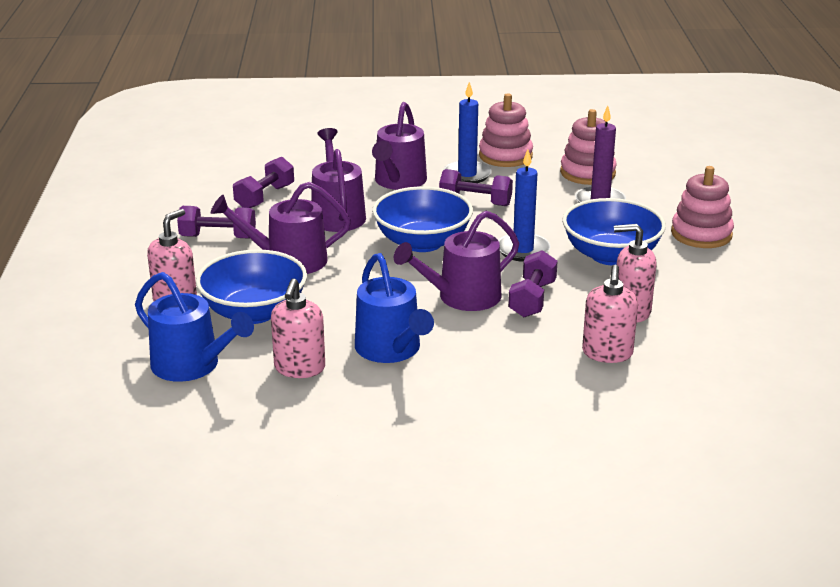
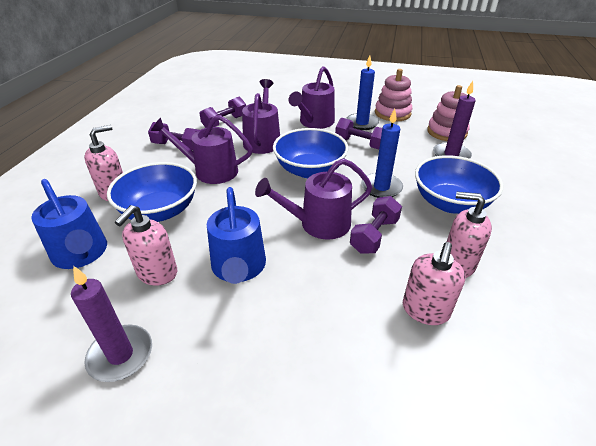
camera: 15 degrees right, 10 degrees up
(313, 432) = (121, 355): none -> purple candle
(701, 234) = (529, 194): pink stacking toy -> none

